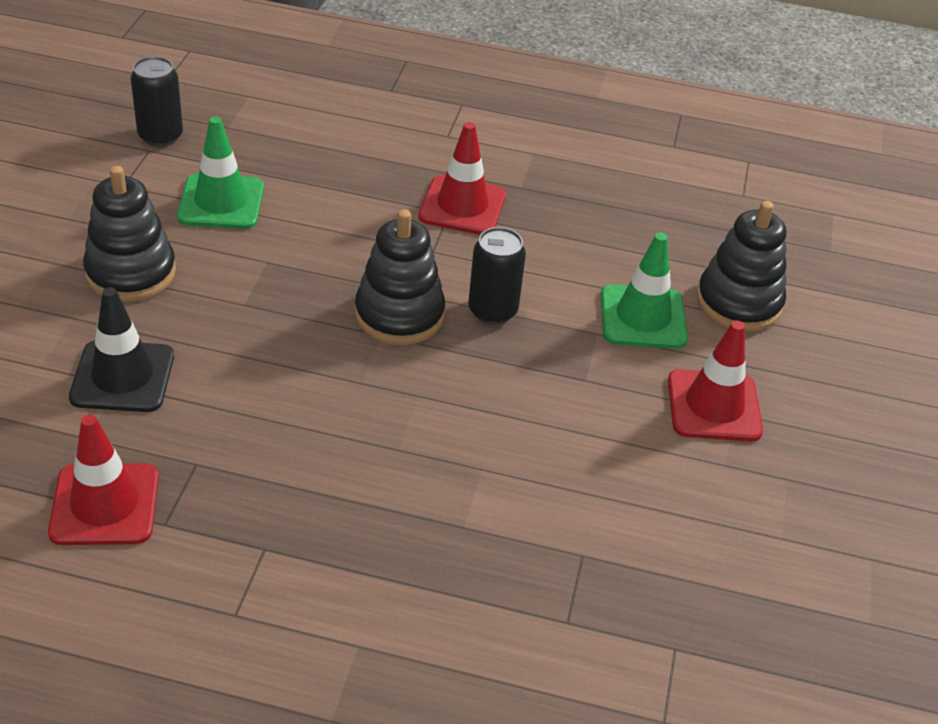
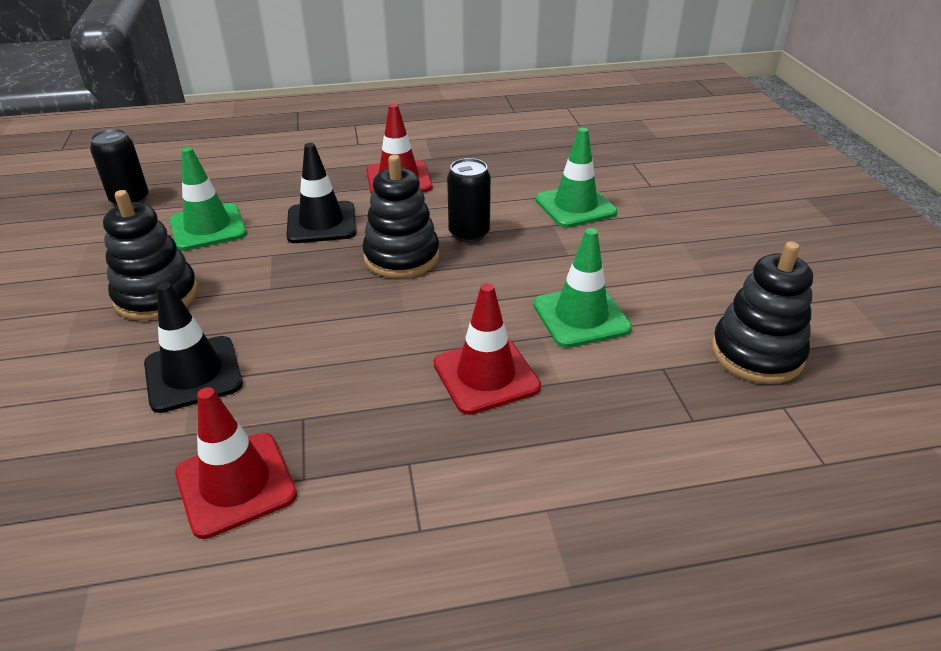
camera: 20 degrees left, 5 degrees down
(341, 238) = (321, 223): none -> black traffic cone
(540, 462) = (581, 316): none -> green traffic cone
(714, 406) = (667, 242): red traffic cone -> red traffic cone (486, 375)
(738, 303) = (628, 180): black stacking toy -> black stacking toy (756, 353)

